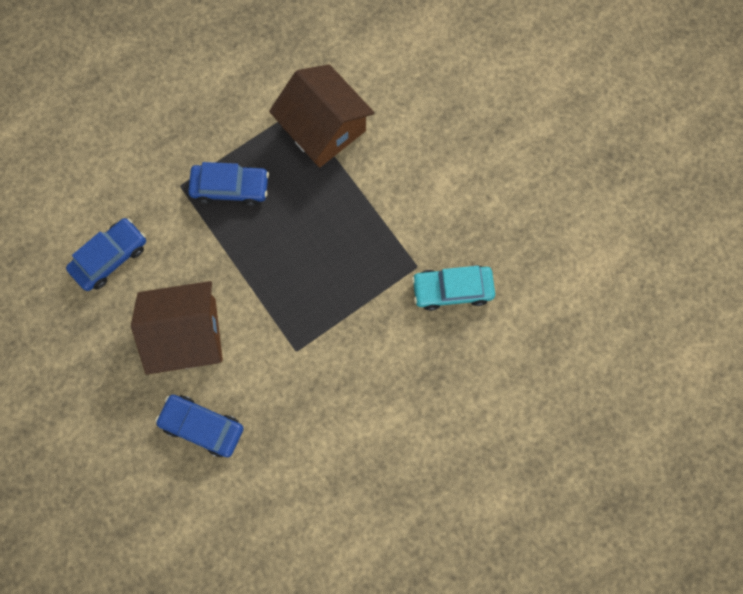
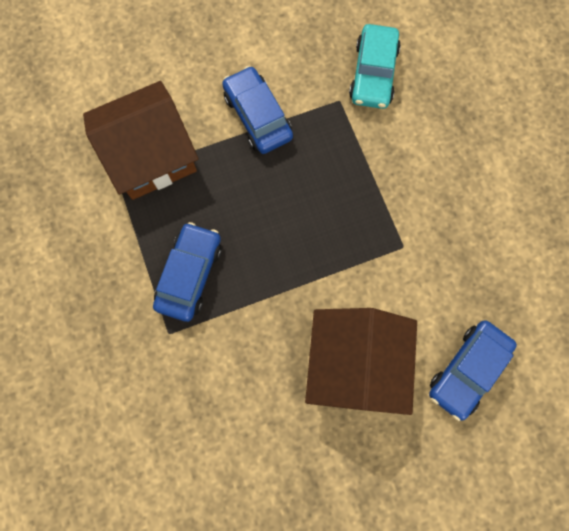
camera: 75 degrees left, 0 degrees up
(110, 257) = (235, 438): blue car -> blue car (258, 116)

